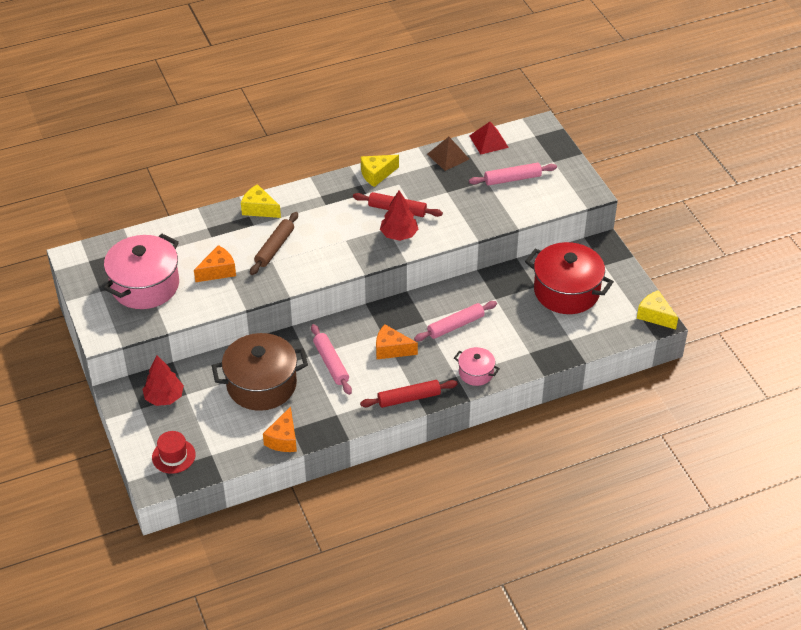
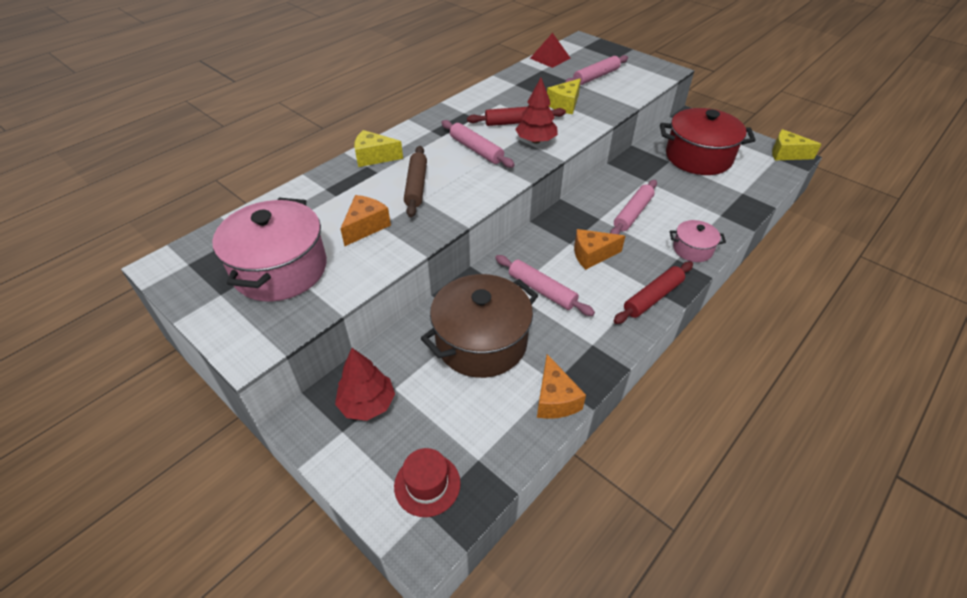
camera: 25 degrees left, 0 degrees up
(343, 228) = (476, 150): none -> pink rolling pin
(376, 174) = (472, 102): yellow cheese -> yellow cheese (565, 105)
(448, 156) = (525, 75): brown pyramid -> none

